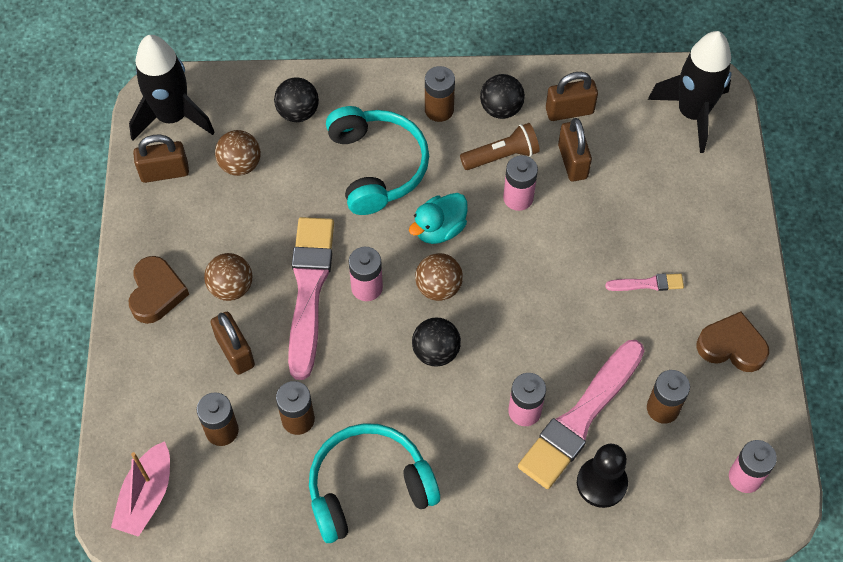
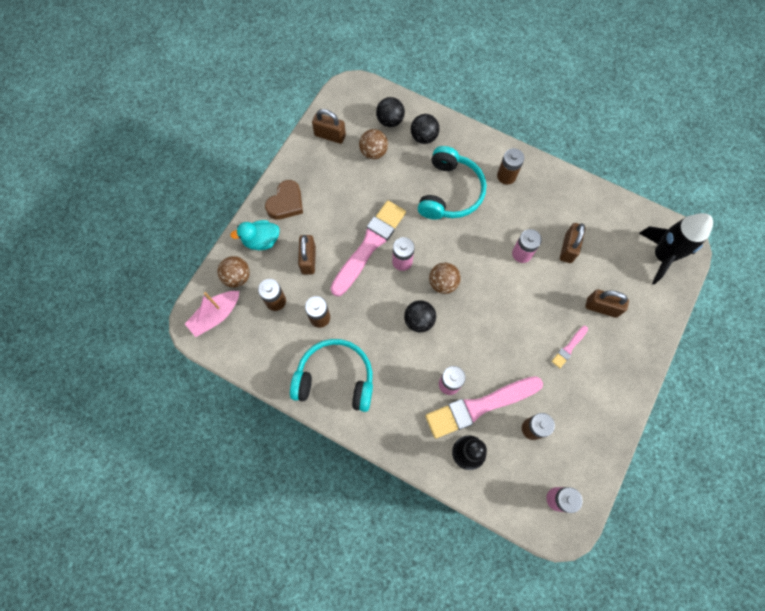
camera: 30 degrees right, 10 degrees up
(172, 117) = (352, 105): black rocket -> none
(231, 287) = (327, 221): brown ball -> brown ball (237, 277)
(439, 229) = (464, 248): turquoise duck -> turquoise duck (261, 240)
(501, 109) = (544, 194): black ball -> black ball (390, 120)
(502, 156) = (527, 223): brown flashlight -> none
(569, 111) = (585, 216): brown padlock -> brown padlock (601, 307)
(647, 284) = (569, 347): pink brush -> pink brush turned 105 degrees clockwise
(732, 346) = (598, 414): brown heart -> none

